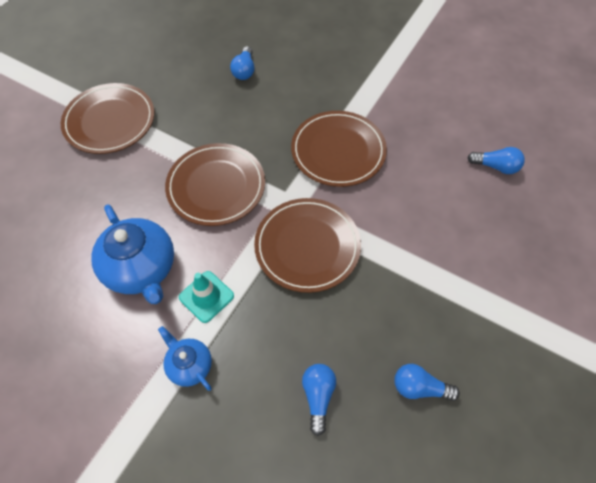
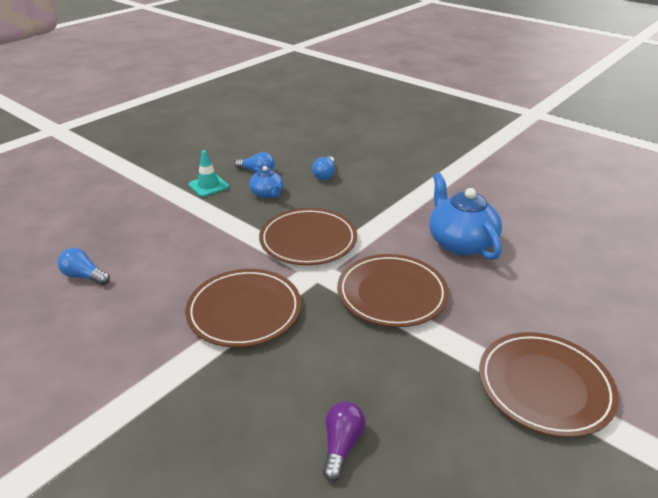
camera: 170 degrees left, 25 degrees down
(189, 365) = (412, 193): blue teapot -> blue teapot (267, 194)
(206, 296) = (401, 222): turquoise traffic cone -> turquoise traffic cone (208, 186)
(244, 71) = (341, 445): blue light bulb -> purple light bulb

